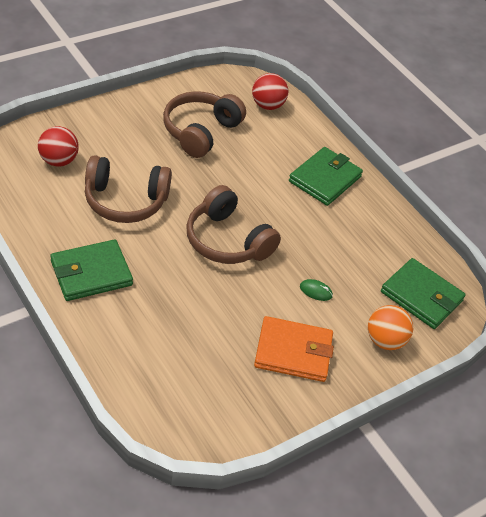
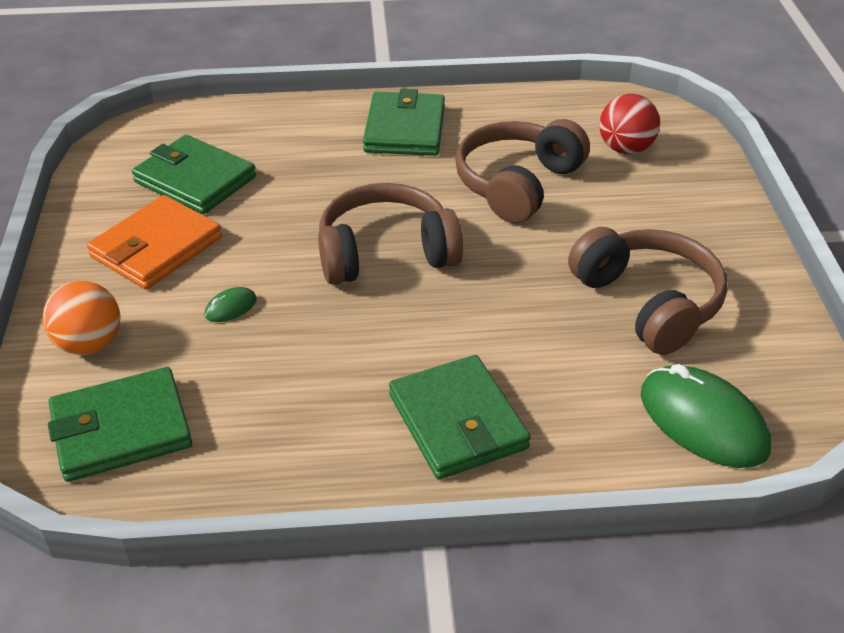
camera: 125 degrees right, 5 degrees down
(216, 366) = (195, 179): none -> green wallet
(267, 105) = (703, 421): red ball -> green mouse

